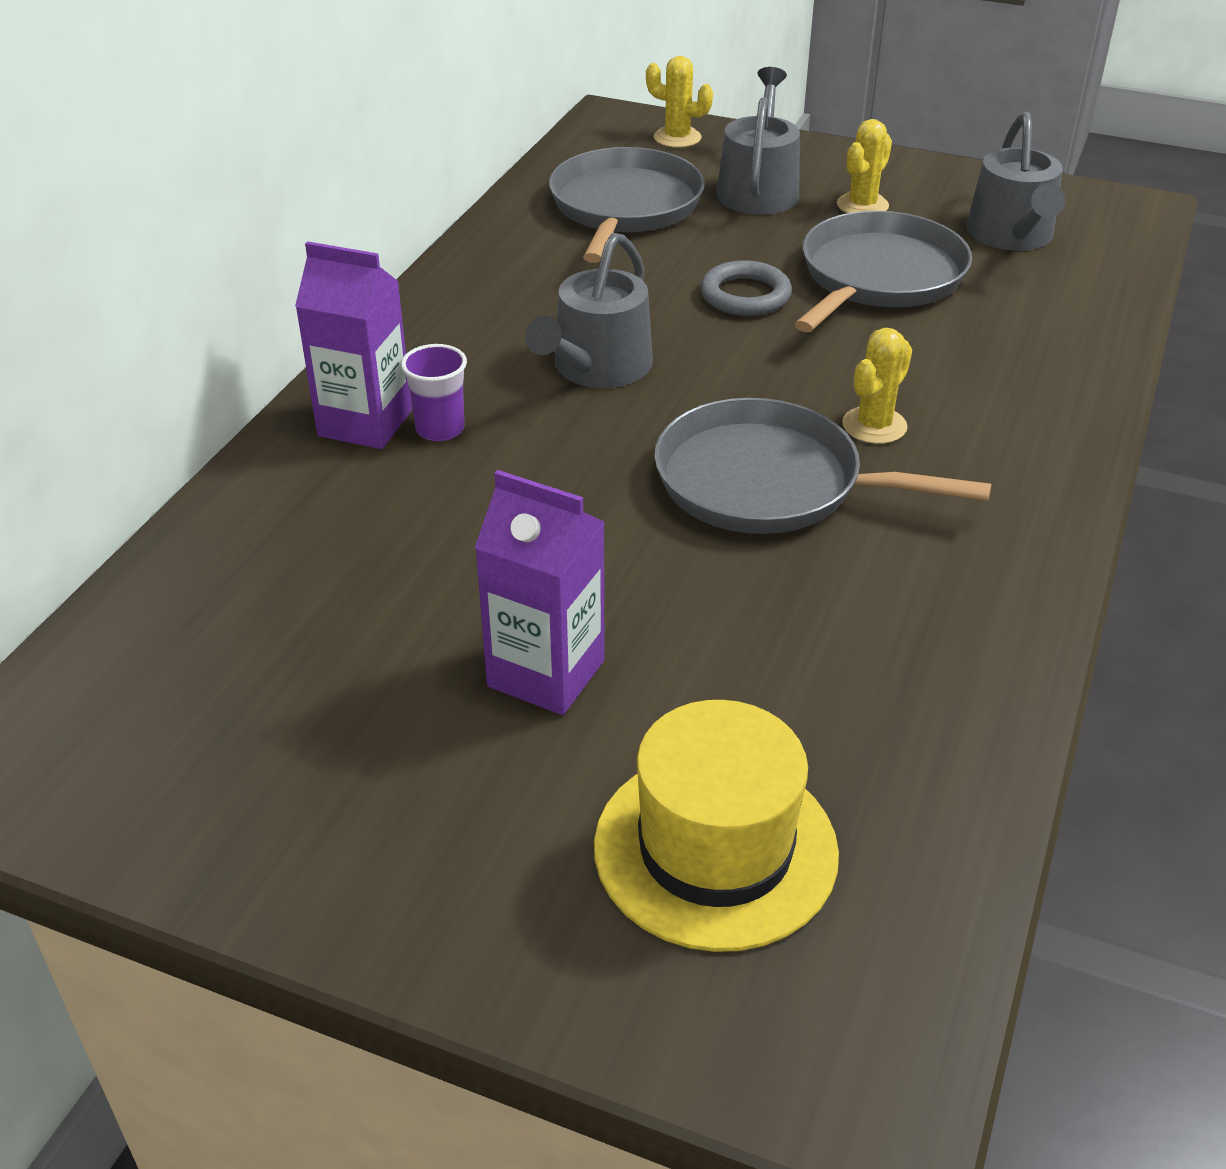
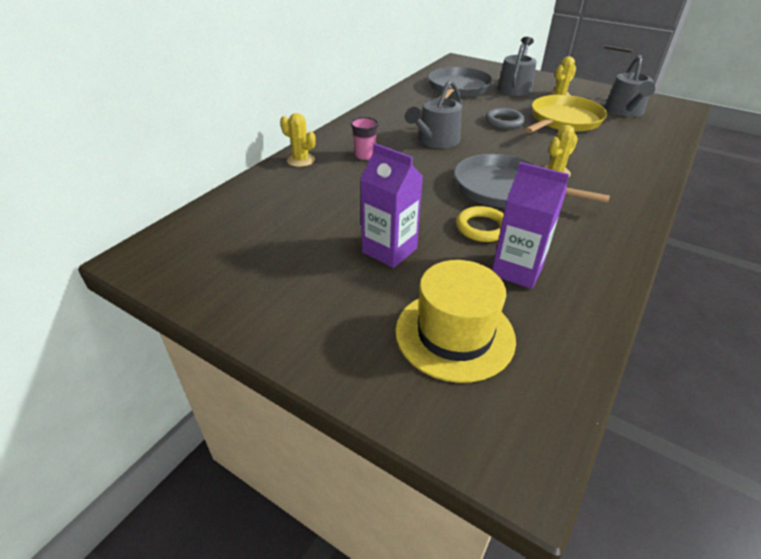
camera: 10 degrees right, 0 degrees up
(365, 423) = (334, 150): purple carton -> purple carton (517, 270)
(440, 429) = (365, 155): purple cup -> pink cup
(677, 138) = (484, 68): yellow cactus -> yellow cactus (301, 160)
(735, 589) = (482, 227): none -> yellow ring
(878, 277) = (563, 120): grey pan -> yellow pan

